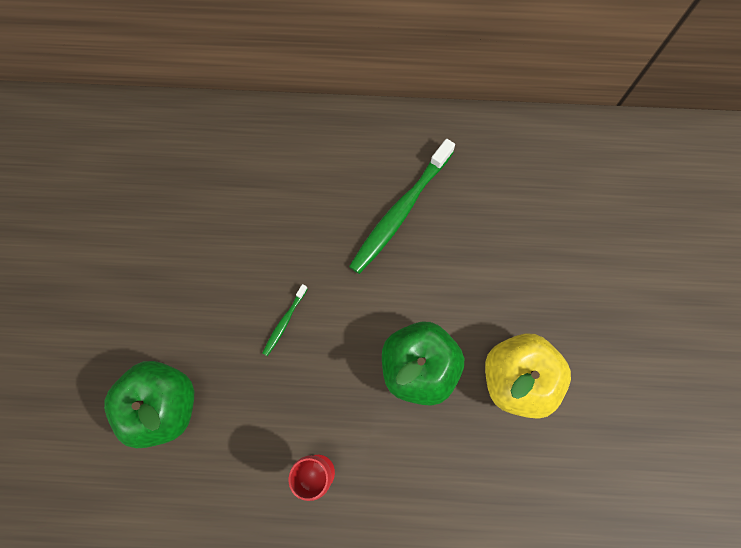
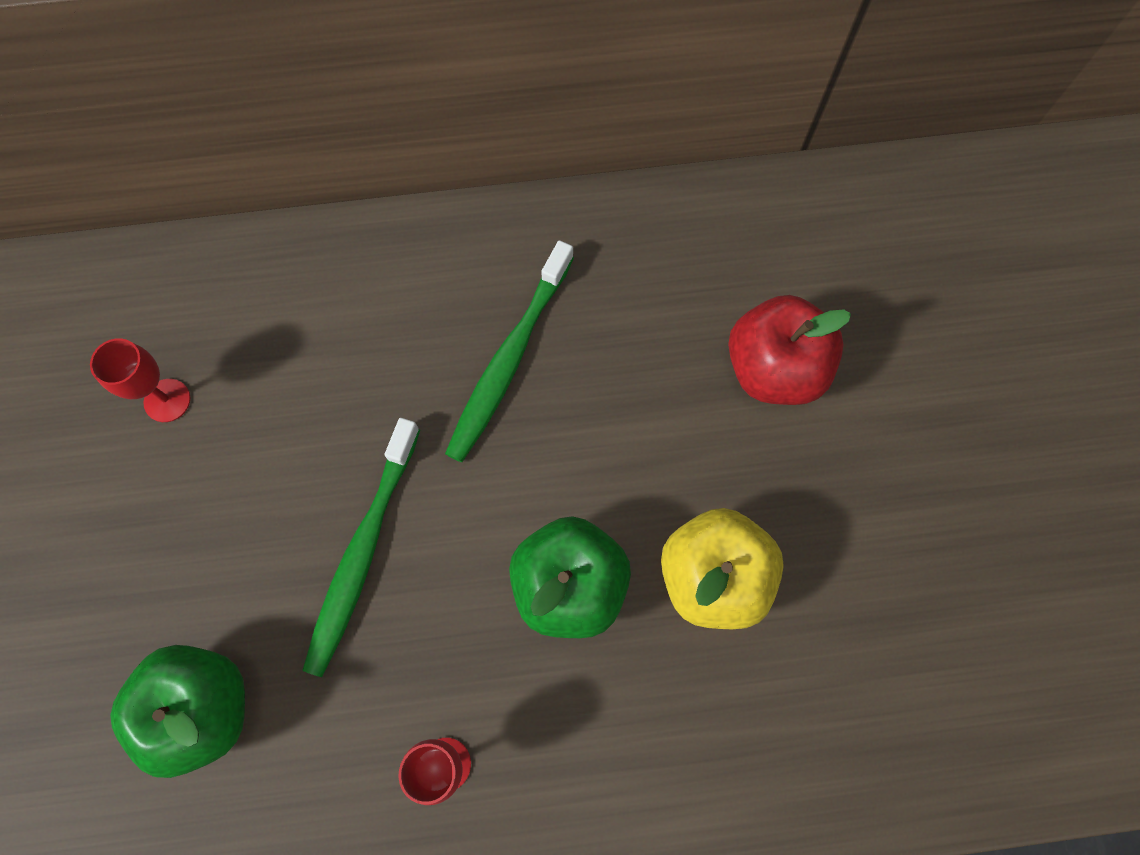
camera: 10 degrees left, 0 degrees up
(175, 202) = (167, 400): none -> red goblet
(284, 322) = (362, 553): green toothbrush -> green toothbrush, size x2.23
(578, 247) = (774, 369): none -> red apple

